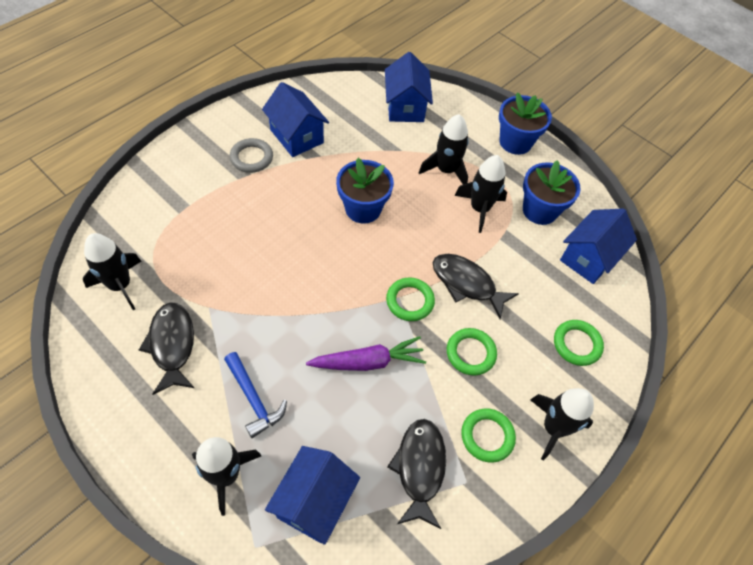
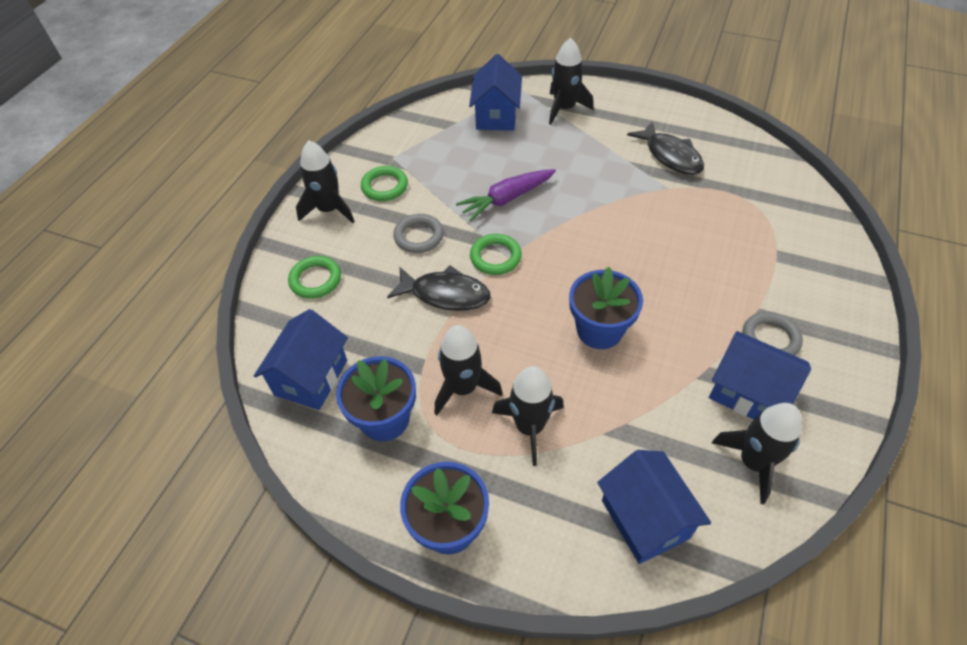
camera: 165 degrees right, 5 degrees down
(120, 285) = (755, 176): black rocket -> black rocket (753, 462)
(253, 399) = (579, 148): blue hammer -> none
(419, 468) = (431, 153): black fish -> none
(470, 353) = (419, 236): green ring -> grey ring

